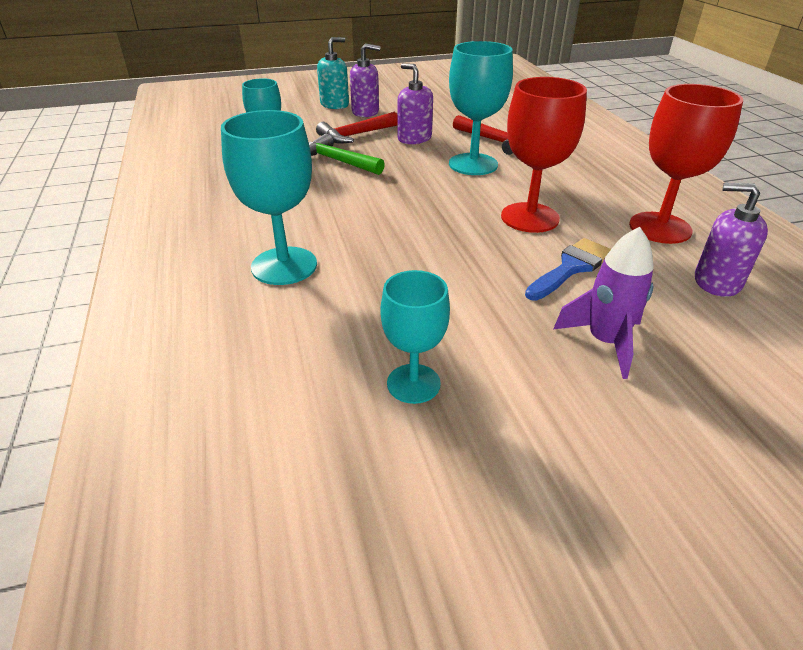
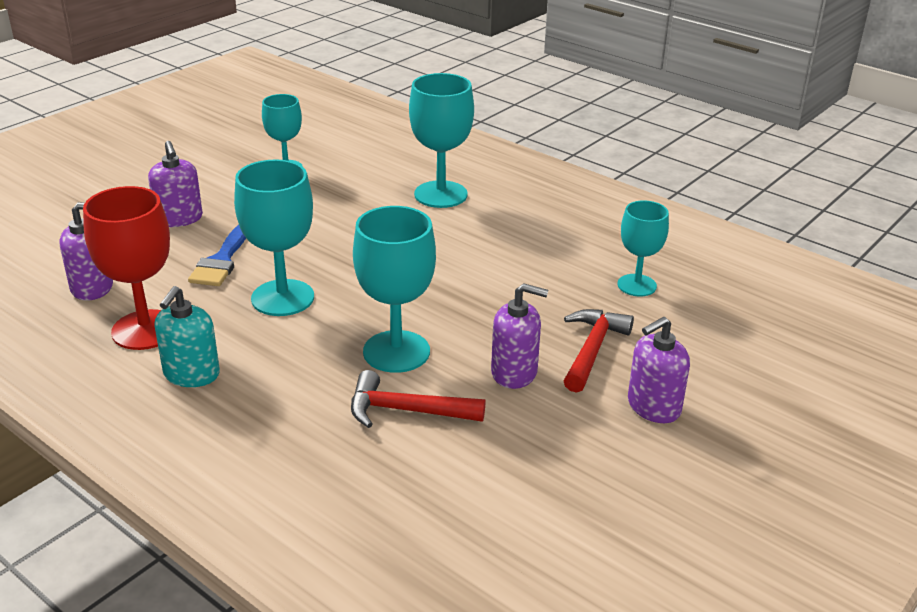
camera: 145 degrees right, 5 degrees down
(334, 104) = (722, 407): turquoise soap dispenser -> turquoise soap dispenser (191, 374)
(337, 161) = (549, 299): green hammer -> none
(530, 218) = (282, 298): red goblet -> turquoise goblet
(605, 342) = (179, 219): purple rocket -> purple soap dispenser

